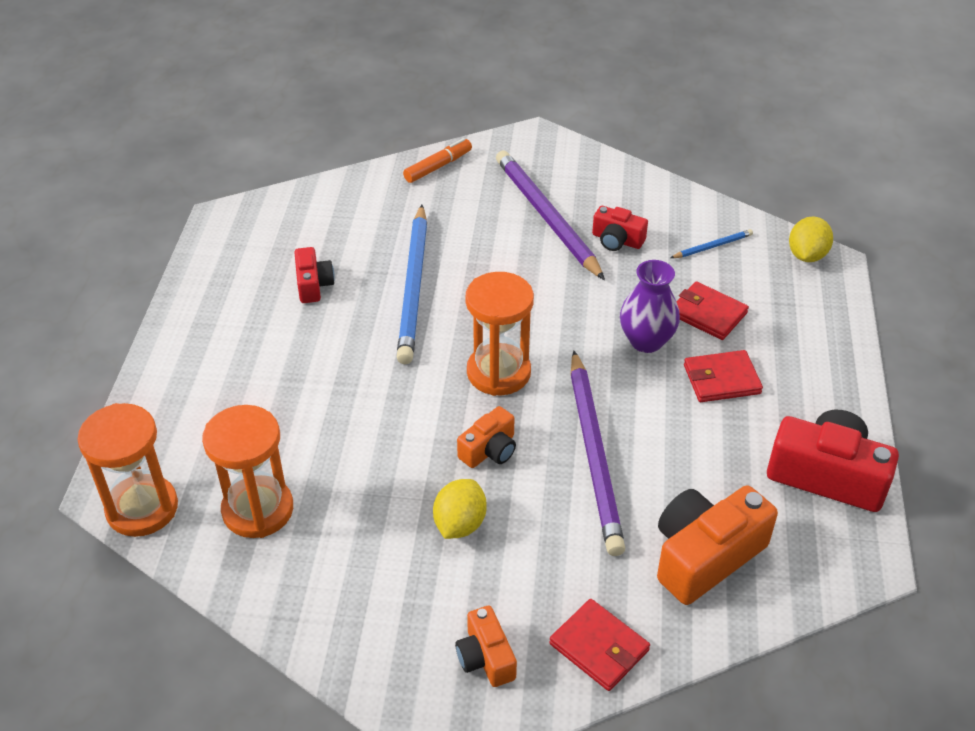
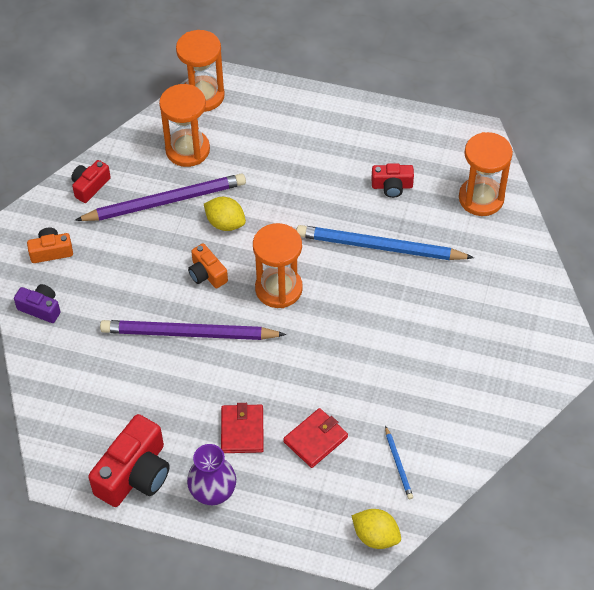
camera: 100 degrees right, 10 degrees up
(326, 210) = (481, 198): none -> orange hourglass
(438, 166) = (532, 278): orange marker -> none
(460, 524) = (150, 250): yellow lemon -> yellow lemon (225, 223)
(546, 217) = (454, 347): purple pencil -> purple pencil (165, 201)
(599, 647) = (40, 308): red wallet -> purple camera
(617, 240) = (416, 393): red camera -> red camera (90, 186)
(646, 341) = (293, 389): purple vase -> purple vase (213, 493)
(705, 556) = (88, 380): orange camera -> none

